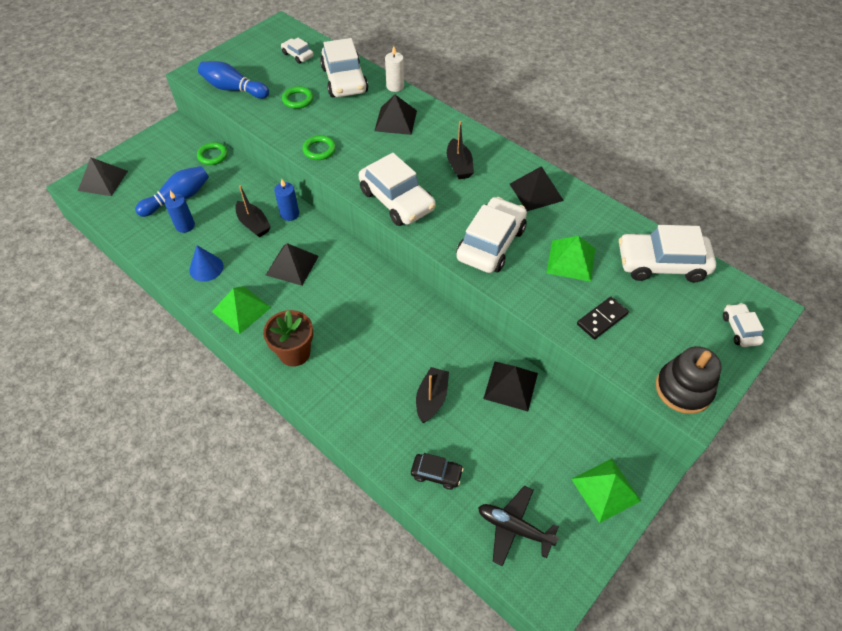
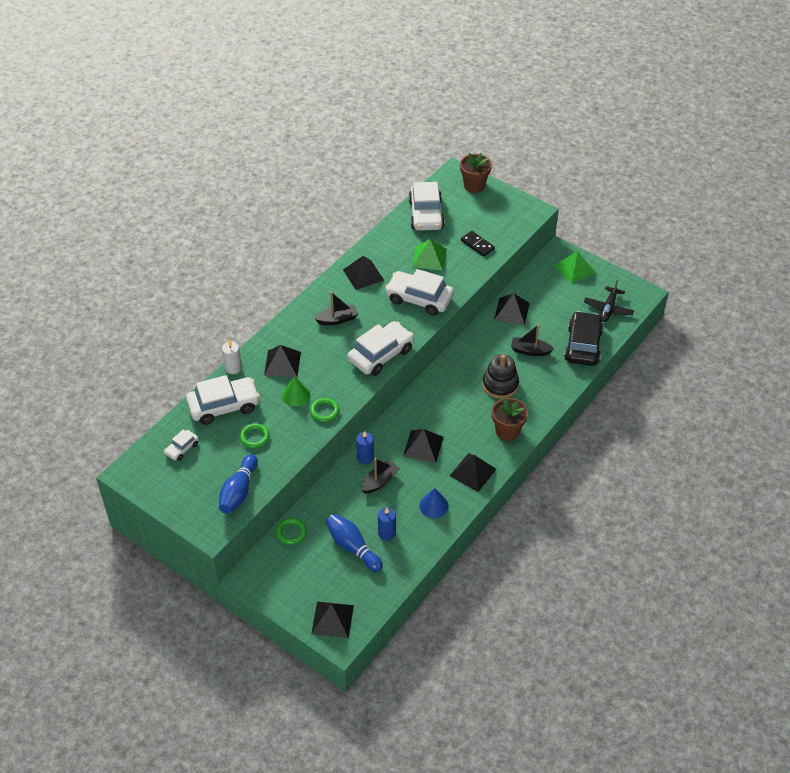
camera: 95 degrees left, 5 degrees down
(241, 309) = (473, 472): green pyramid -> black pyramid
(348, 129) = (296, 395): none -> green cone
(436, 473) = (583, 345): black car -> black car, size x2.01
(683, 389) = (522, 213): black stacking toy -> black stacking toy (500, 385)
(740, 329) = (474, 185): white car -> brown flower pot

